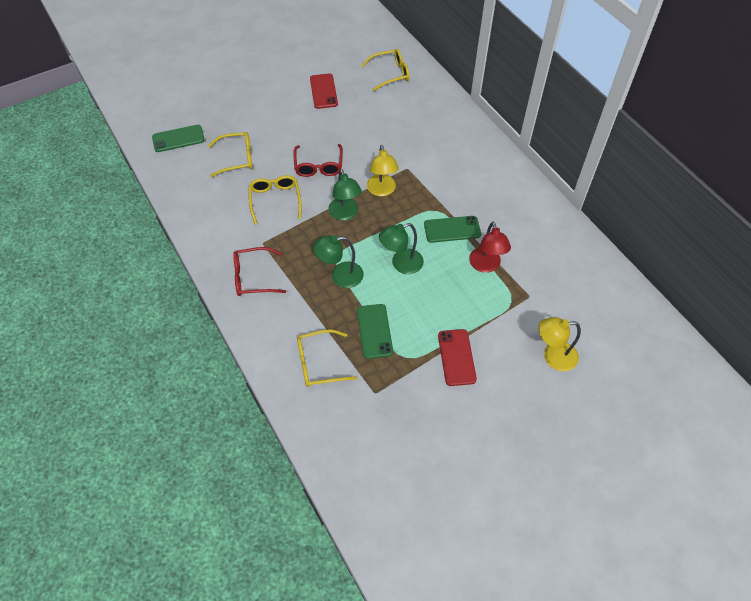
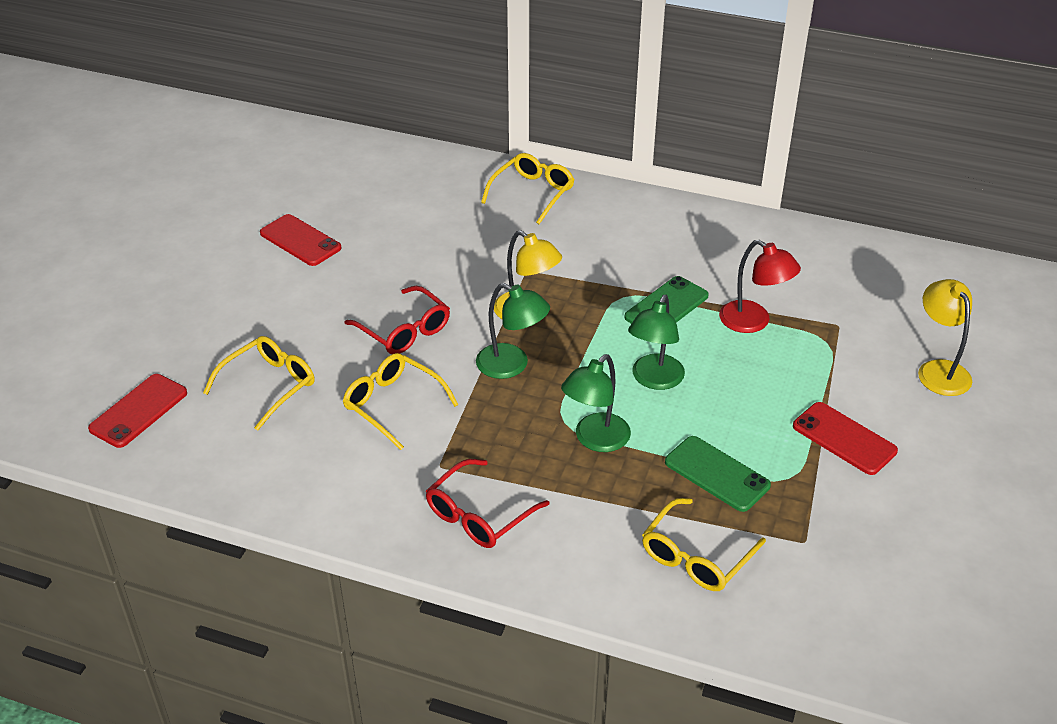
camera: 40 degrees left, 15 degrees down
(178, 139) = (139, 411): green phone -> red phone
(390, 74) = (371, 177): yellow glasses -> yellow glasses (532, 193)
(553, 356) = (939, 370): yellow lamp -> yellow lamp turned 120 degrees clockwise

